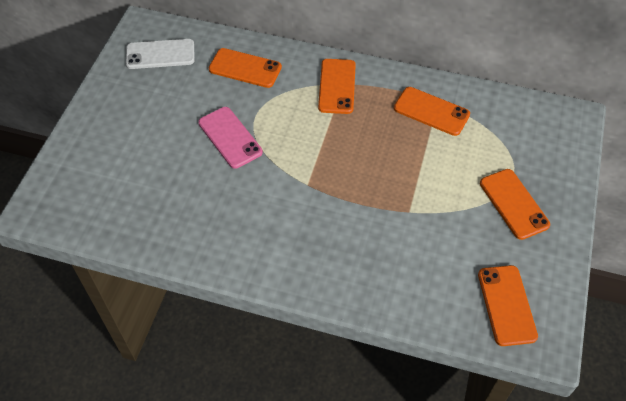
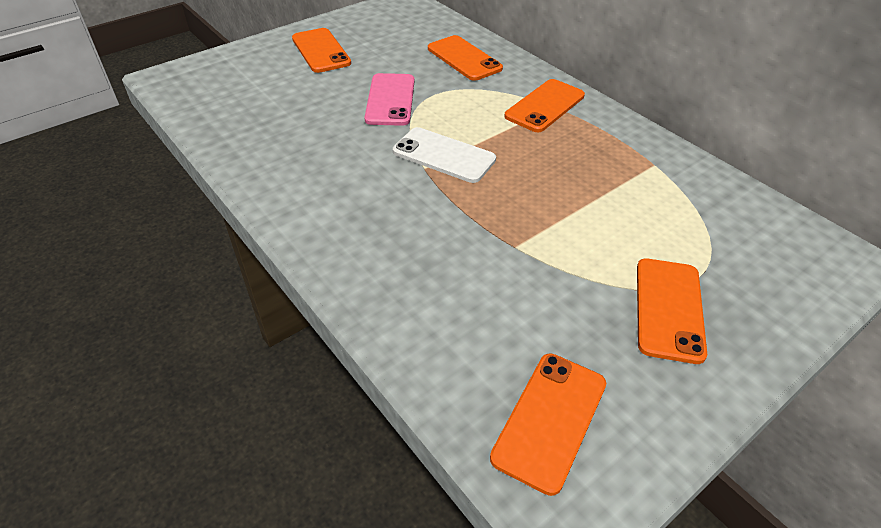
camera: 35 degrees right, 10 degrees down
(160, 54) = (397, 22): white phone -> white phone (444, 155)
(431, 111) = (638, 169): orange phone -> orange phone (321, 51)

